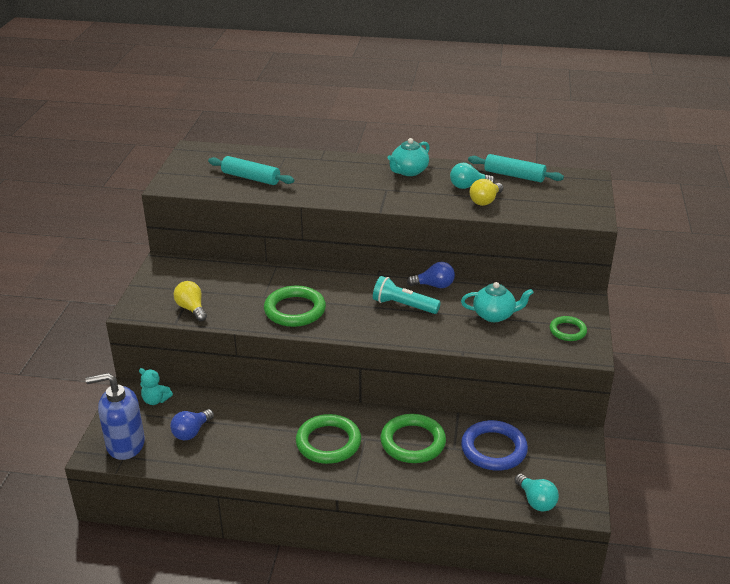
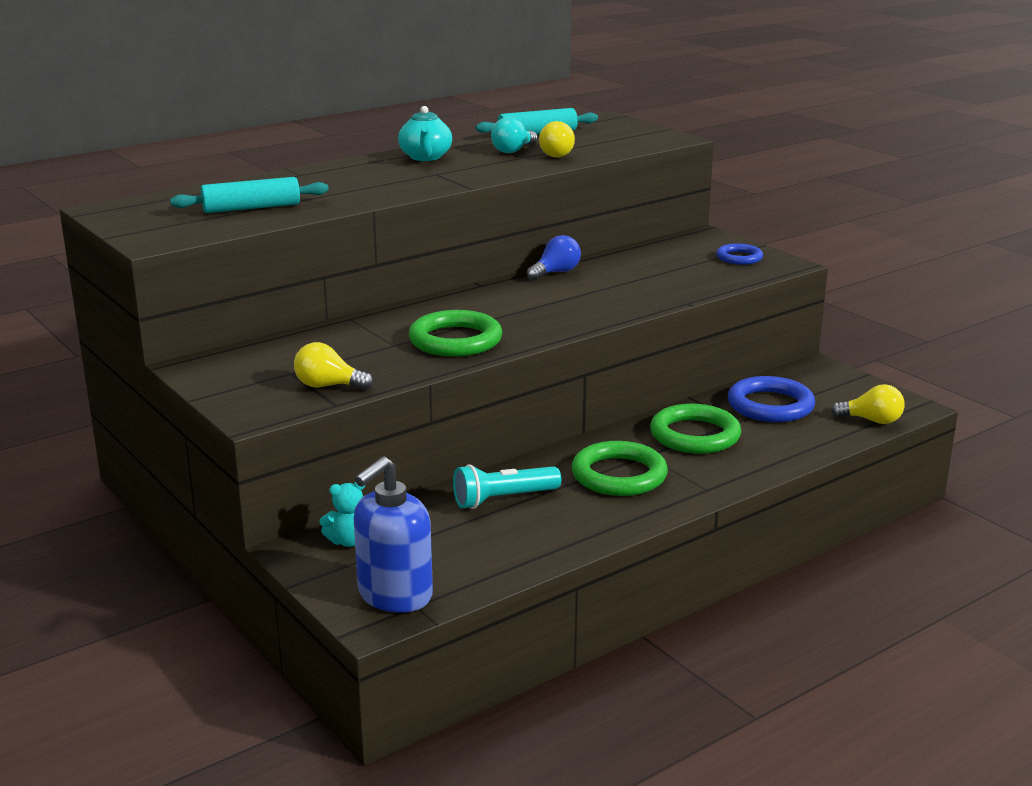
camera: 45 degrees left, 10 degrees down
(191, 432) = (454, 543): blue light bulb -> none
(403, 305) = (560, 296): turquoise flashlight -> turquoise flashlight (503, 499)
(494, 315) = (657, 271): turquoise teapot -> none
(536, 501) = (871, 420): turquoise light bulb -> yellow light bulb
(567, 331) = (739, 258): green ring -> blue ring

